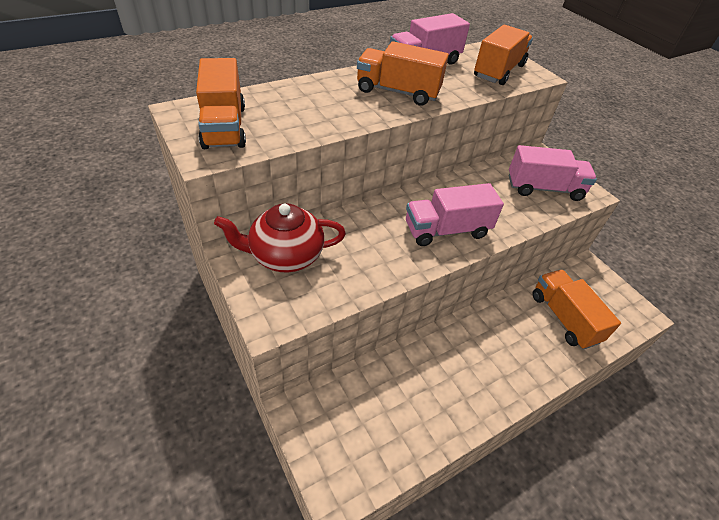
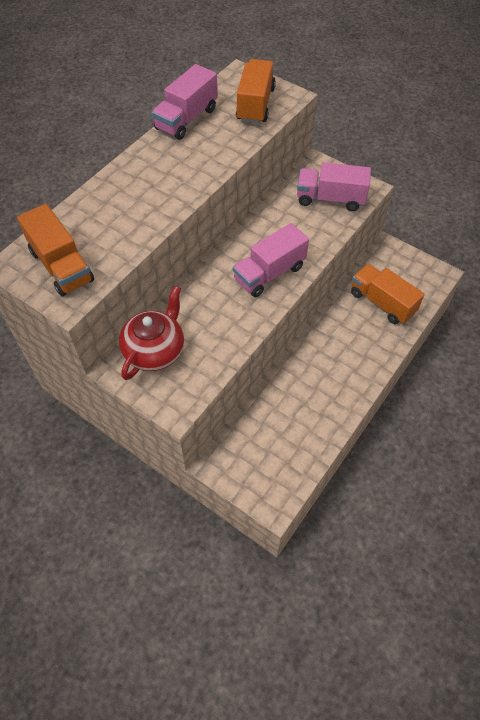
camera: 20 degrees left, 10 degrees up
(285, 255) = (155, 351): red teapot -> red teapot turned 150 degrees clockwise
(397, 92) = (182, 166): orange truck -> none
(544, 188) = (330, 199): pink truck -> pink truck turned 150 degrees counterclockwise

